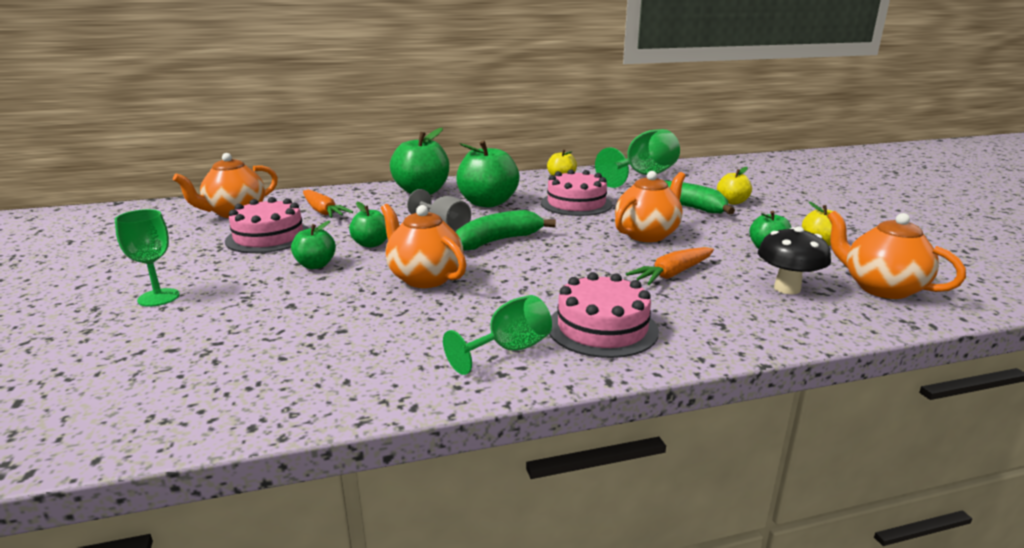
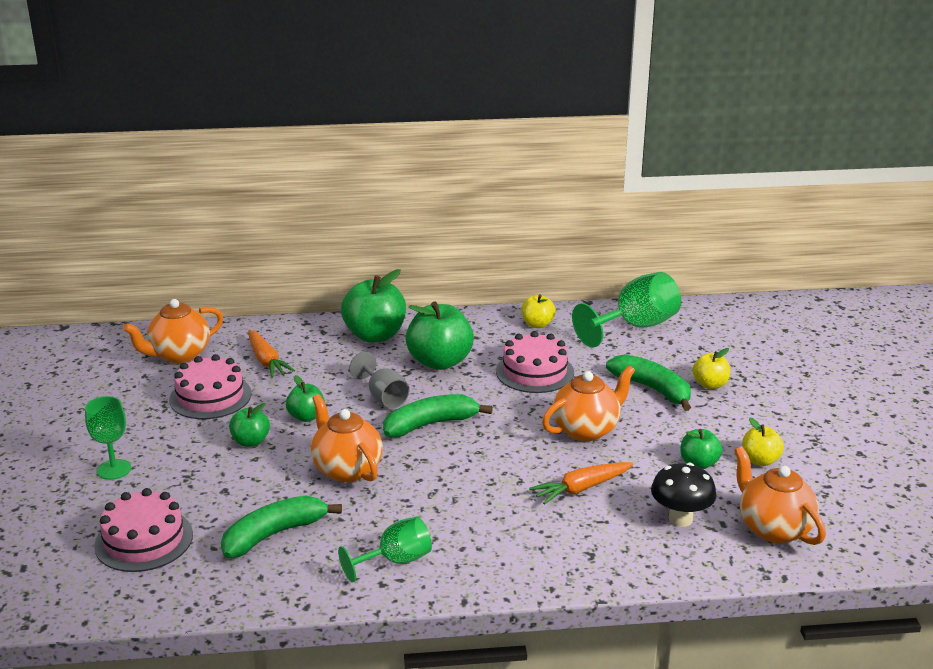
camera: 10 degrees right, 5 degrees up
(356, 338) = (274, 534): none -> green banana
(602, 328) = (483, 547): pink cake -> pink cake (144, 540)

